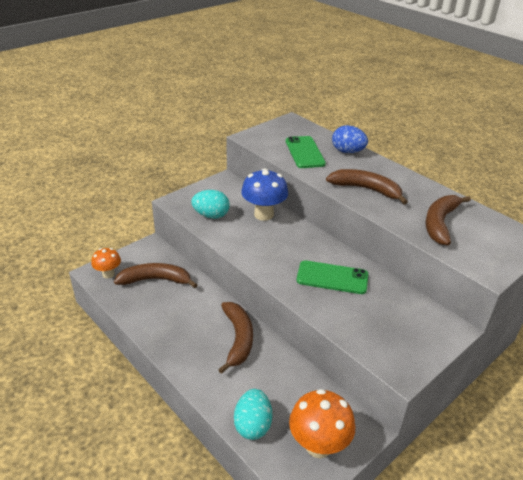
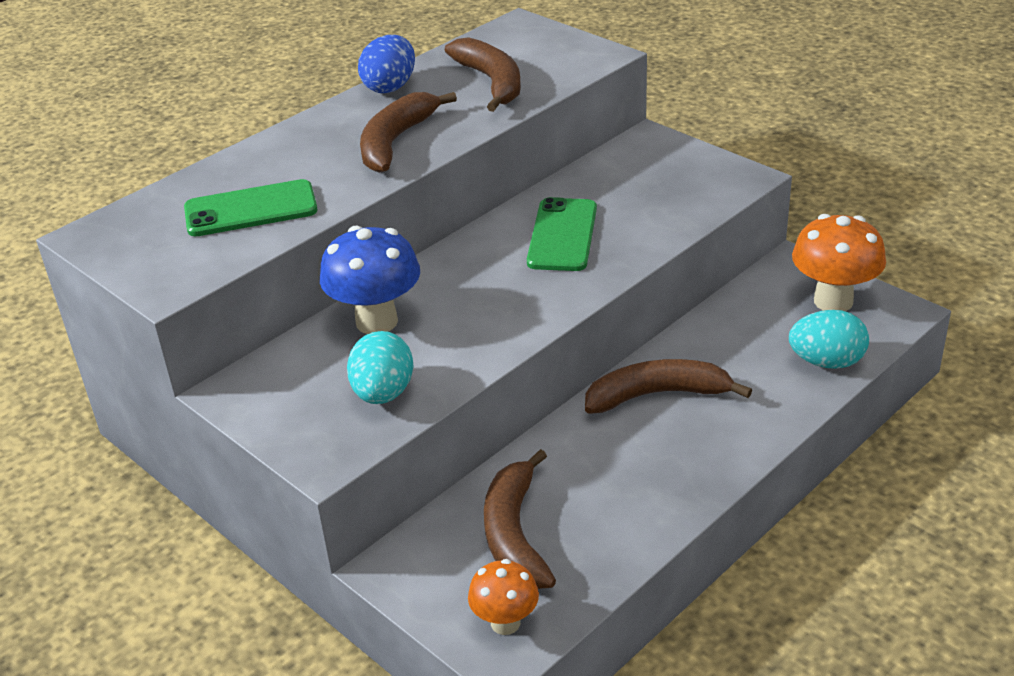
camera: 90 degrees left, 0 degrees up
(347, 151) = (251, 162): blue egg -> blue egg (390, 87)
(440, 223) = (492, 82): brown banana -> brown banana turned 135 degrees counterclockwise

